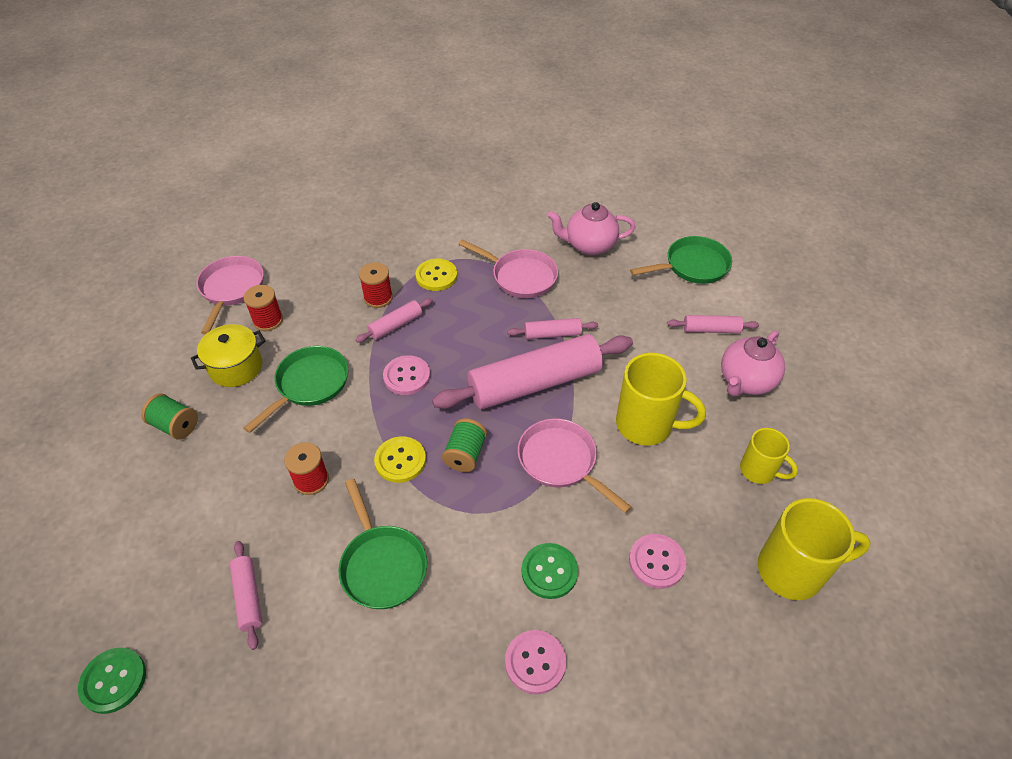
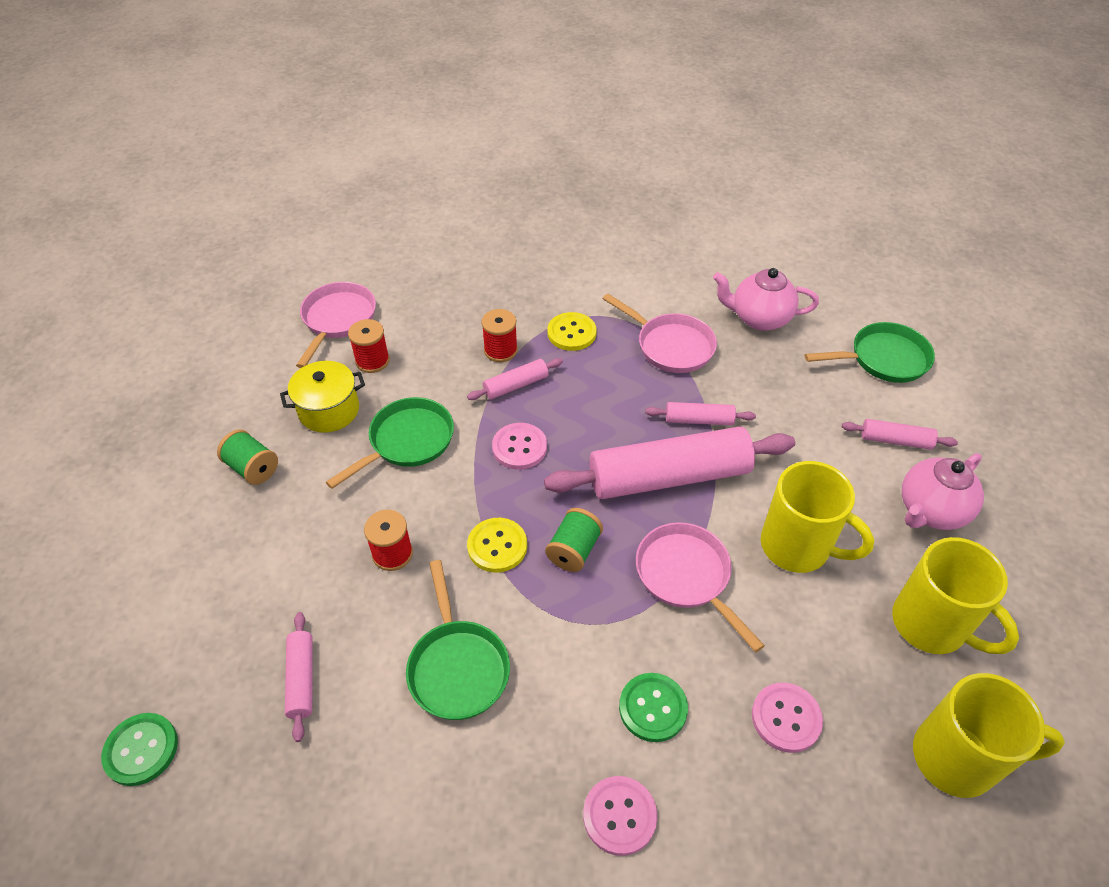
camera: 10 degrees right, 0 degrees up
(759, 471) = (931, 625): yellow mug -> yellow mug, size x1.67

